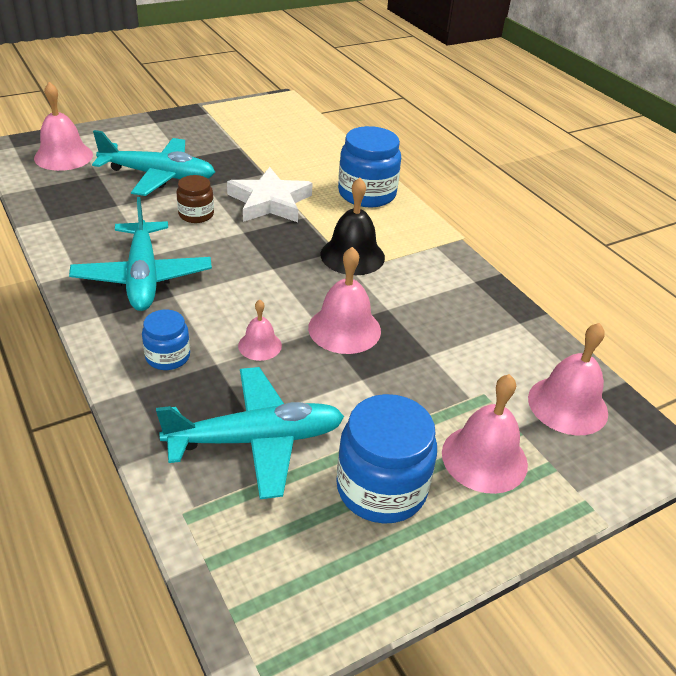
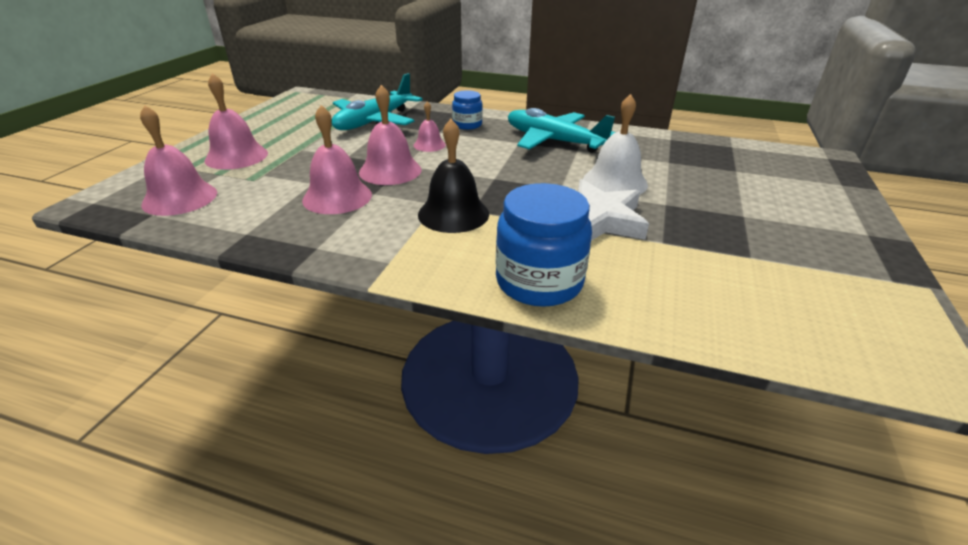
camera: 140 degrees right, 5 degrees down
(63, 156) = (790, 169): pink bell -> pink bell (337, 197)
(159, 176) = (710, 192): turquoise plane -> none
(196, 214) = (615, 182): brown jar -> white bell
(381, 488) = (291, 130): blue jar -> none

